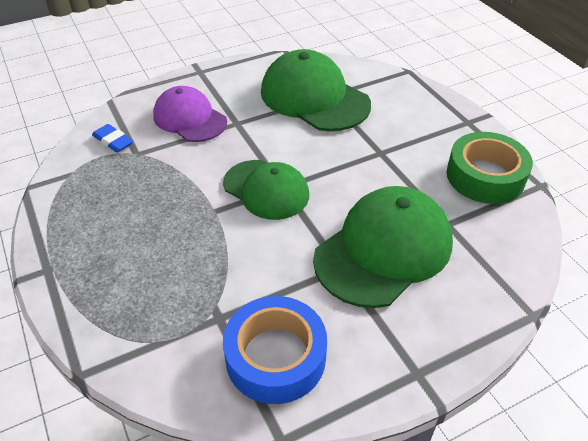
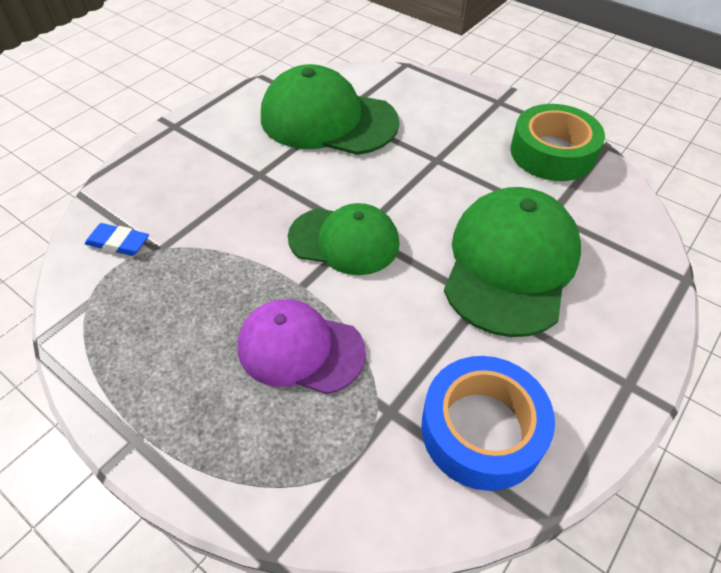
camera: 25 degrees left, 5 degrees up
(189, 119) = (199, 186): purple cap -> purple cap (300, 349)

